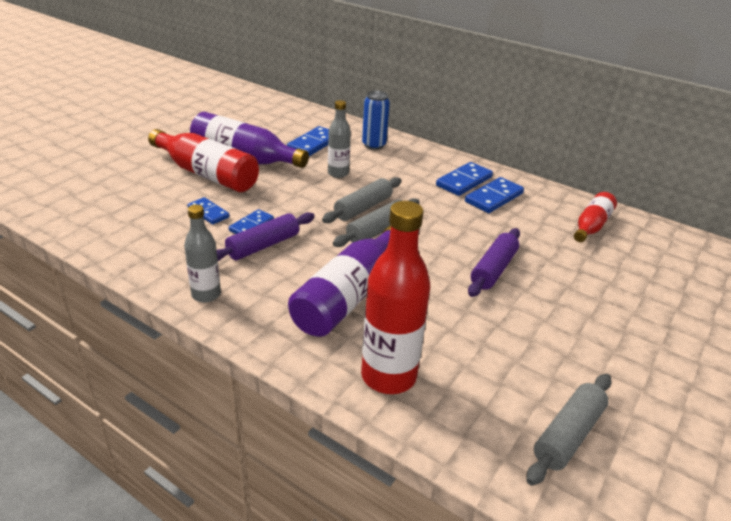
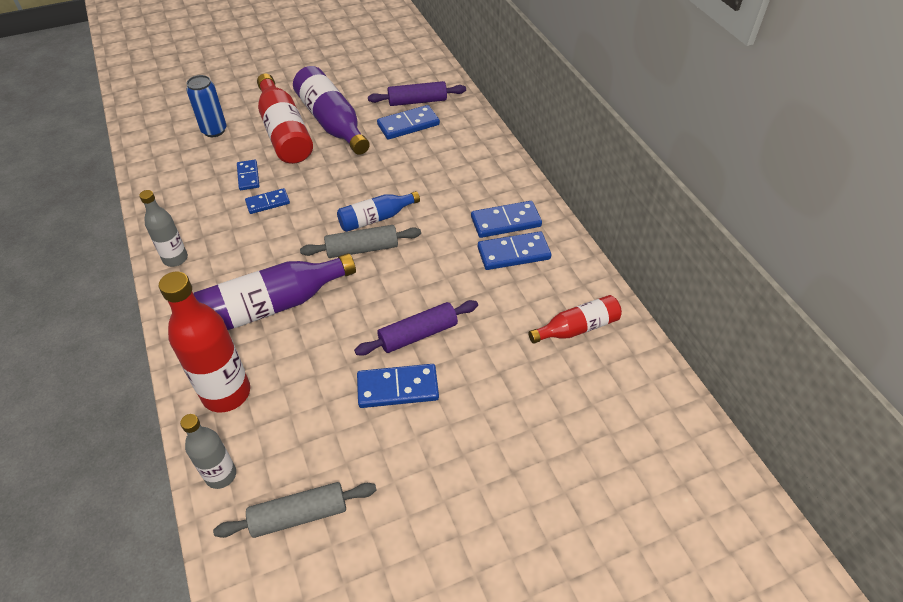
camera: 35 degrees right, 15 degrees up
(263, 246) = (257, 228): purple rolling pin -> purple rolling pin (417, 101)
(338, 173) = (394, 169): grey bottle -> grey bottle (221, 475)
(363, 208) = (376, 218): grey rolling pin -> blue bottle
(374, 145) = (464, 144): blue can -> blue can (214, 131)
(524, 310) = (397, 388): none -> blue domino

